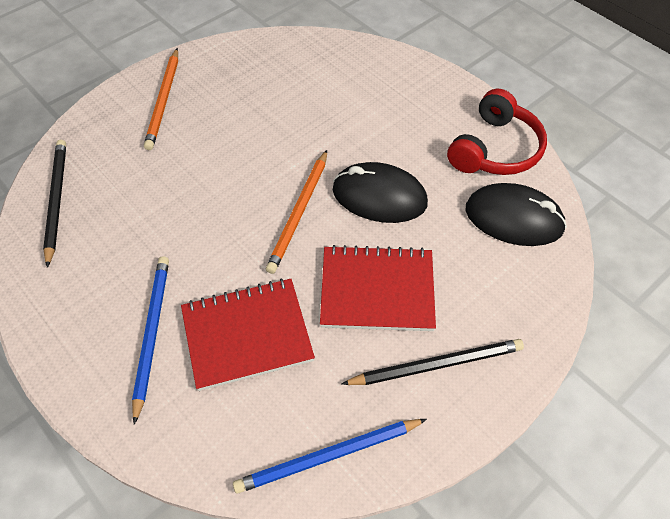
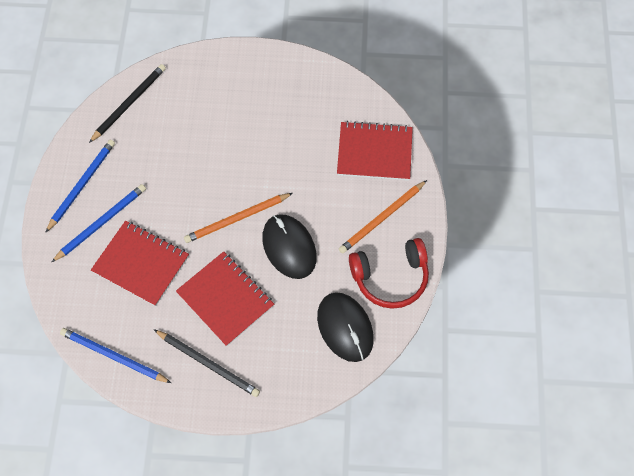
camera: 45 degrees right, 10 degrees up
(84, 315) = (82, 185): none -> blue pencil
(163, 101) = (243, 80): orange pencil -> orange pencil (382, 218)
(357, 72) = (374, 152): none -> red notebook

